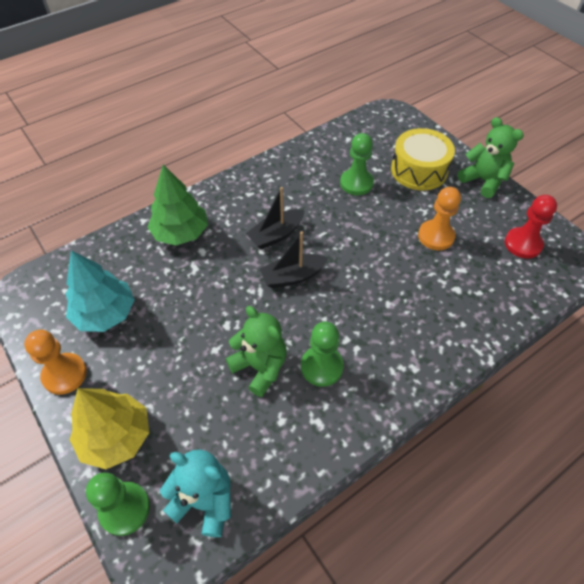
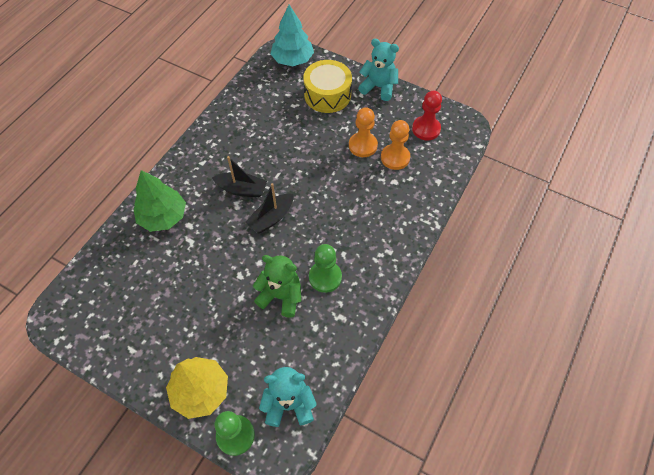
camera: 25 degrees left, 5 degrees up
(64, 374) = (133, 365): orange pawn -> orange pawn (395, 158)
(105, 313) = (138, 306): turquoise tree -> turquoise tree (292, 60)
(276, 235) = (242, 189): black boat -> black boat turned 105 degrees counterclockwise
(356, 183) = (284, 123): green pawn -> none
(483, 181) = (378, 87): green teddy bear -> turquoise teddy bear

